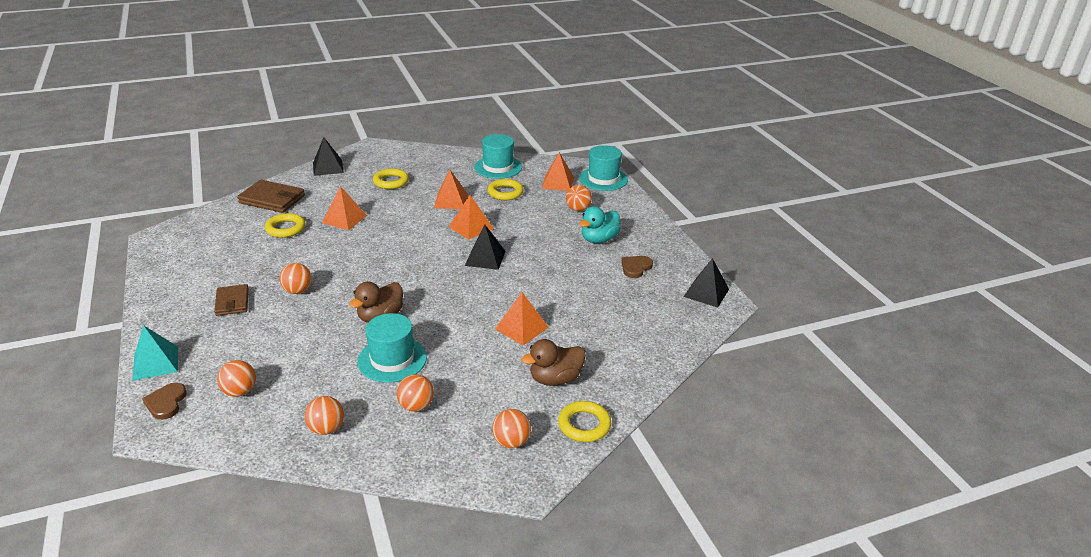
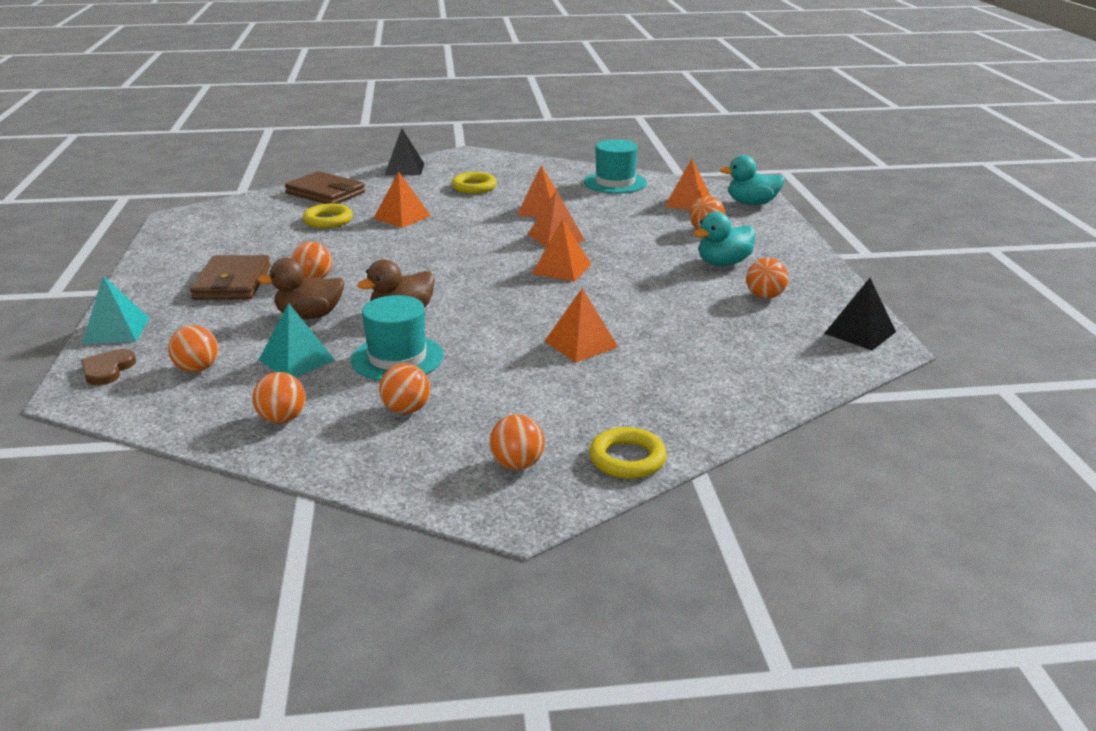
camera: 15 degrees right, 5 degrees down
(232, 302) = (232, 283): brown wallet -> brown wallet, size x1.56
(315, 372) = (296, 360): none -> turquoise pyramid
(485, 258) = (561, 269): black pyramid -> orange pyramid
(505, 193) = (614, 207): yellow ring -> none
(555, 379) = (606, 403): brown duck -> brown duck (309, 316)
(603, 179) = (752, 203): turquoise hat -> turquoise duck
(635, 268) = (764, 296): brown heart -> orange ball

